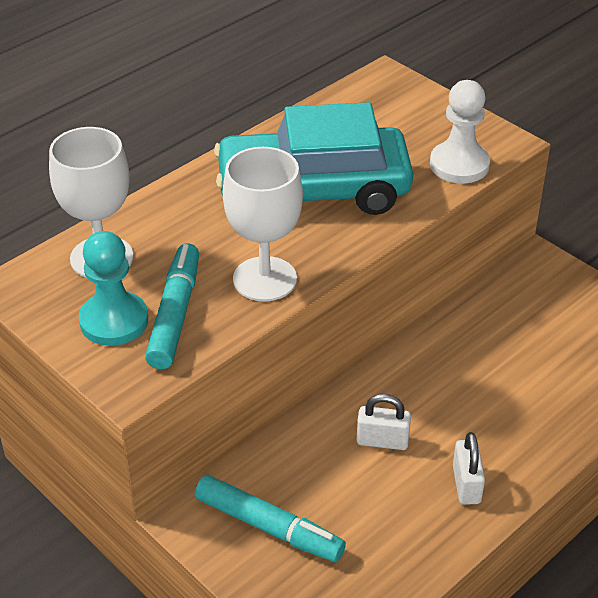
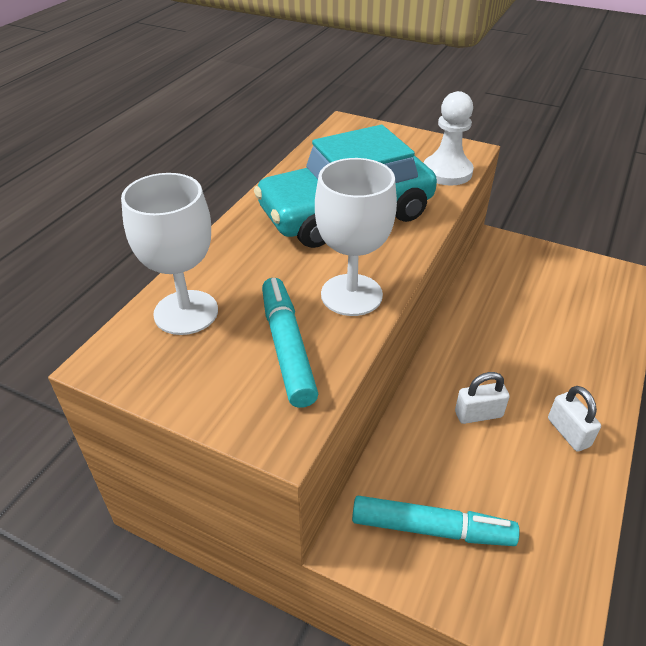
camera: 20 degrees left, 0 degrees up
(114, 321) = (230, 370): turquoise pawn -> none

